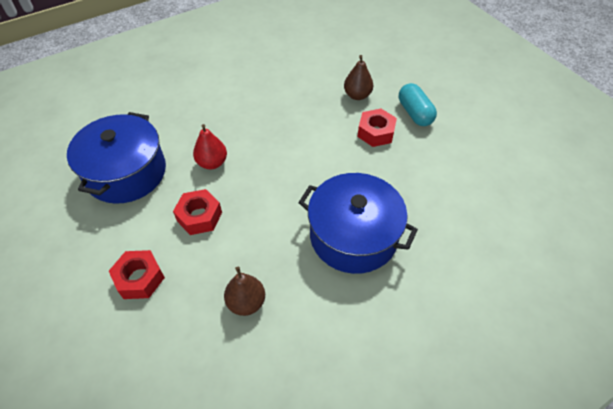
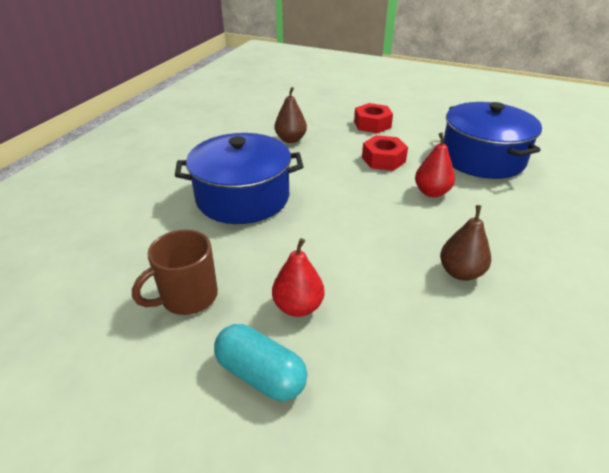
camera: 145 degrees right, 15 degrees down
(357, 95) = (378, 357): brown pear -> brown pear (460, 272)
(376, 132) = (298, 307): red nut -> red pear
(434, 167) = (187, 297): none -> brown mug

